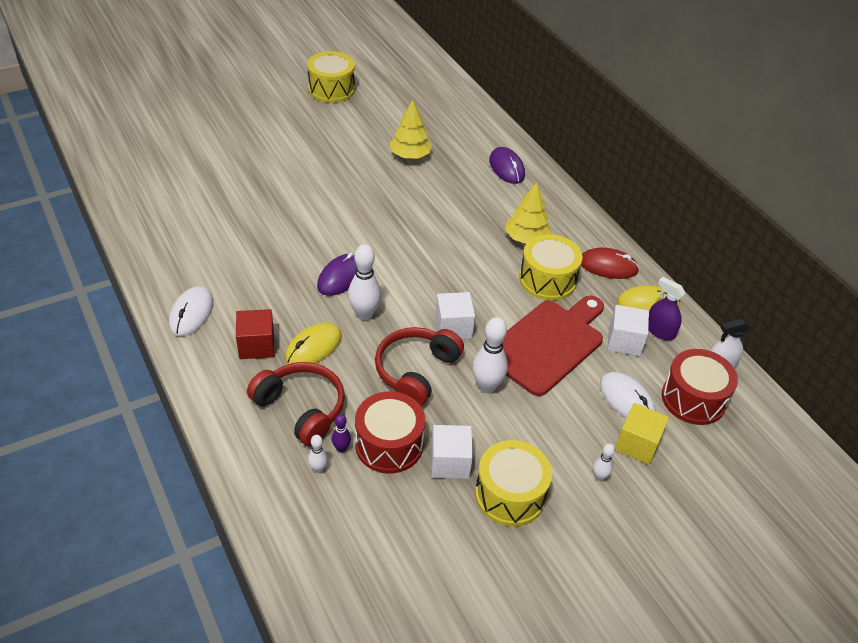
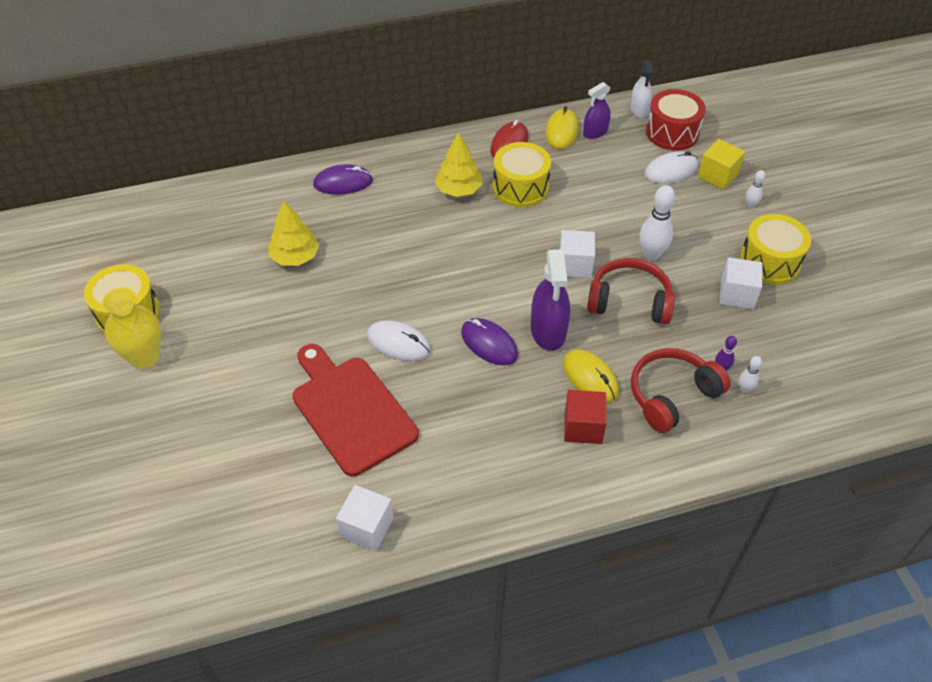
camera: 75 degrees left, 5 degrees up
(191, 313) = (526, 487): white mouse -> white mouse (398, 343)
(293, 104) = (144, 357): none -> yellow vase
(364, 314) = (548, 331): white bowling pin -> purple spray bottle
(389, 444) = (717, 333): red drum -> none
(416, 371) = (629, 301): red headphones -> red headphones turned 150 degrees clockwise
(547, 344) = (603, 204): red cutting board -> red cutting board (351, 410)
(624, 341) = (605, 156): white cube -> white cube (367, 527)

